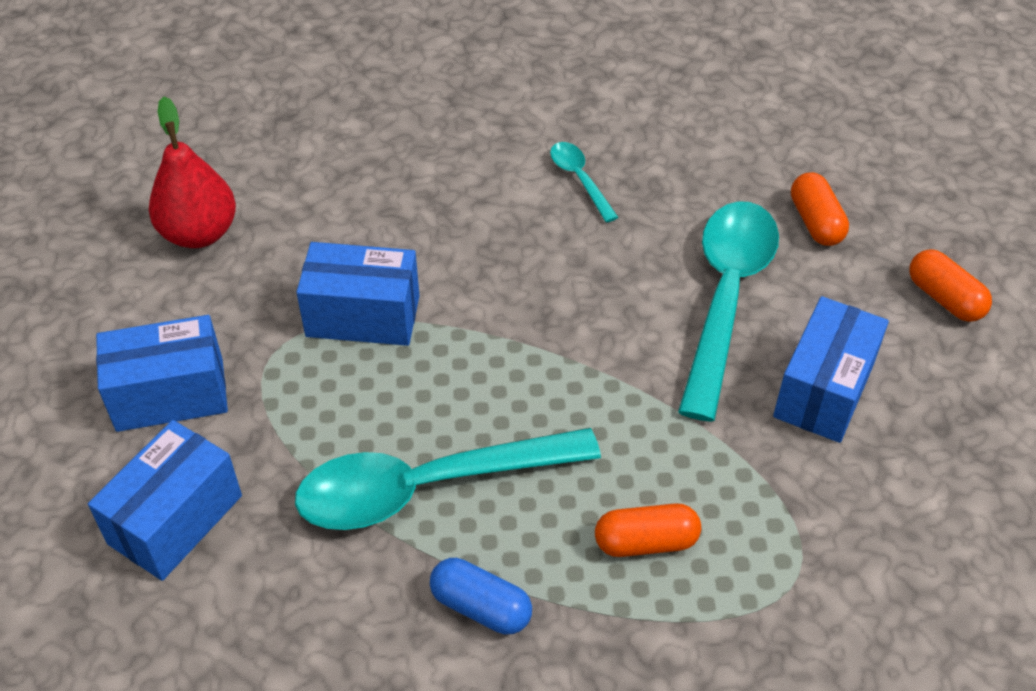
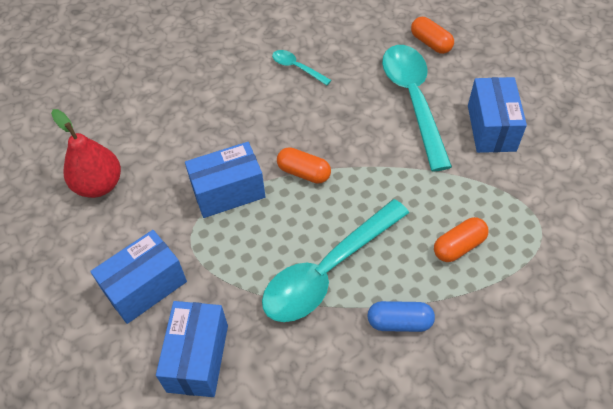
camera: 25 degrees left, 5 degrees up
(944, 298) = (516, 57): orange capsule -> orange capsule (304, 172)

